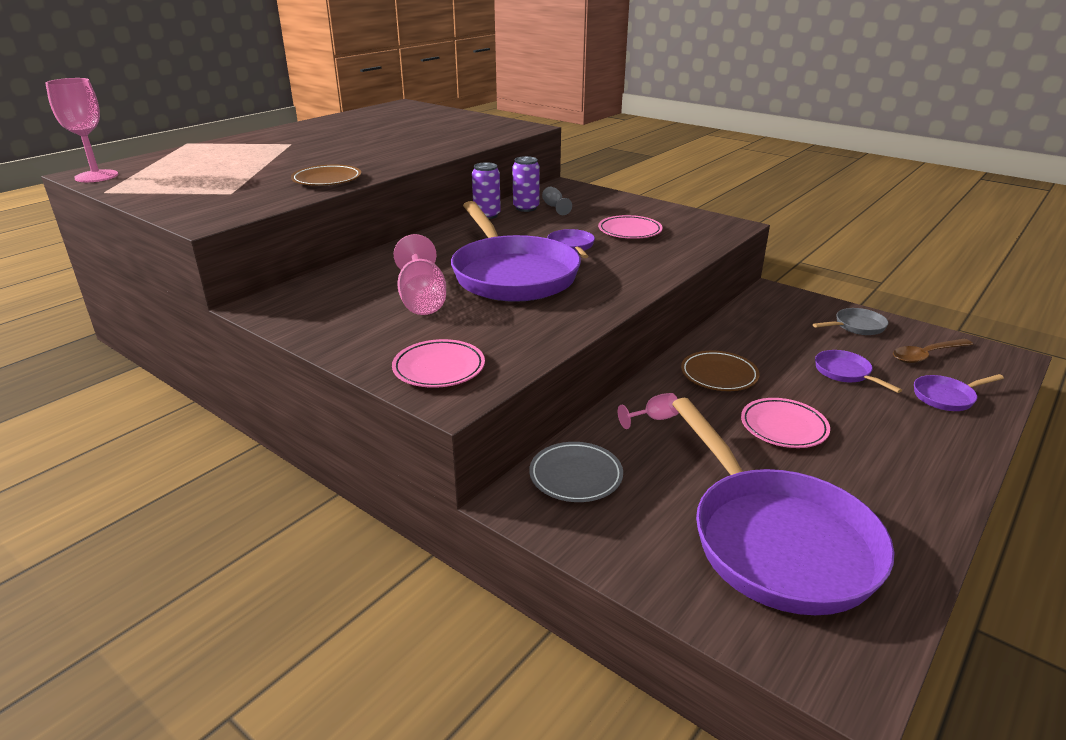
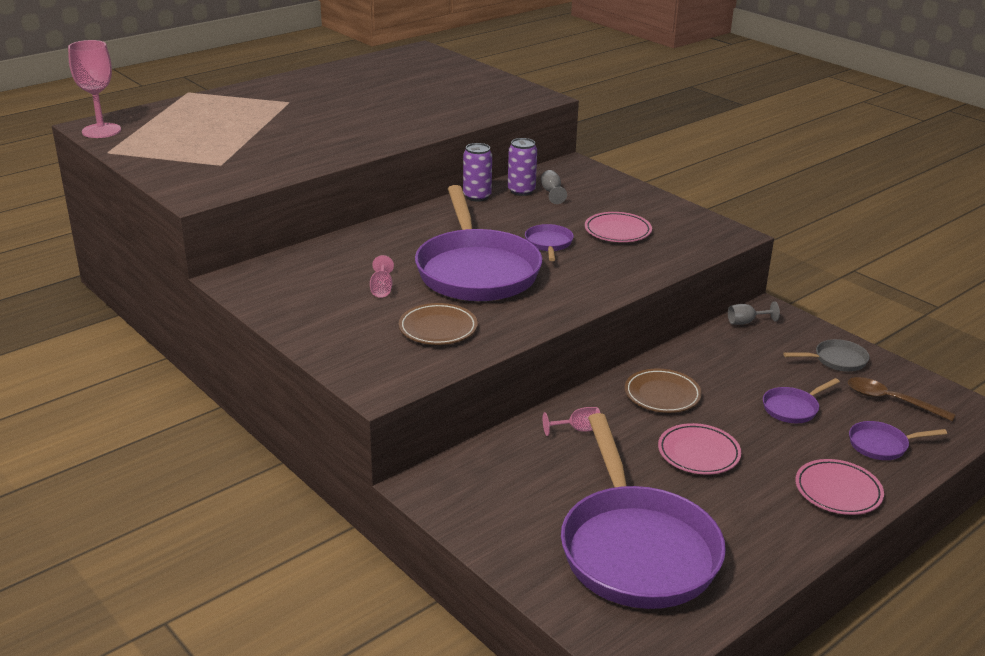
camera: 10 degrees right, 0 degrees up
(327, 180) = (314, 155): brown plate -> brown plate (438, 328)
(422, 299) = (381, 289): pink goblet -> pink goblet, size x0.51
(439, 368) = (376, 360): pink plate -> pink plate (838, 491)
(575, 476) = (484, 471): grey plate -> none
(759, 303) = (746, 322): none -> grey goblet
(845, 373) = (793, 408): purple pan -> purple pan turned 105 degrees counterclockwise
(925, 355) = (890, 400): brown spoon -> brown spoon turned 45 degrees clockwise

